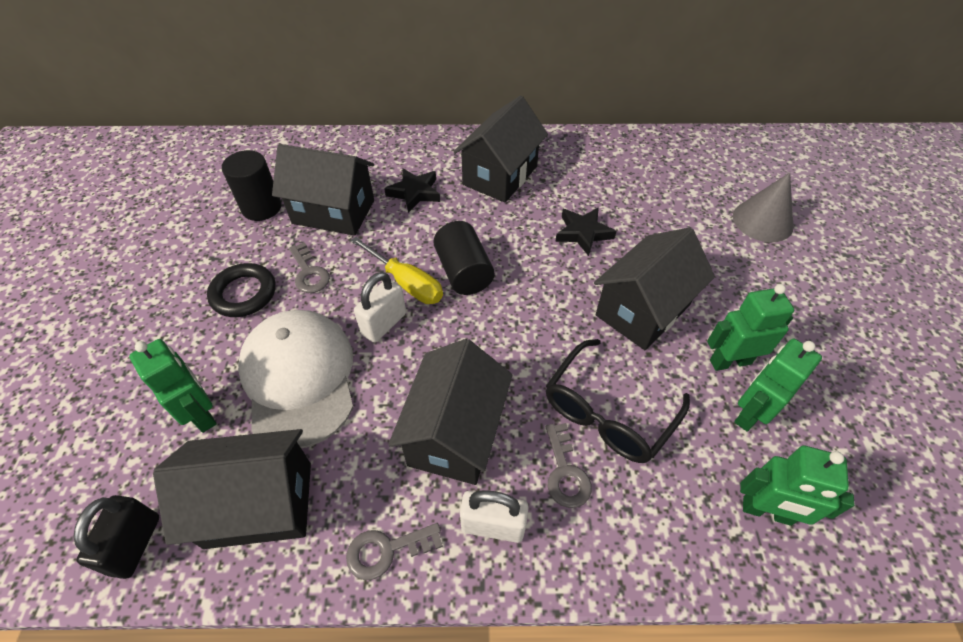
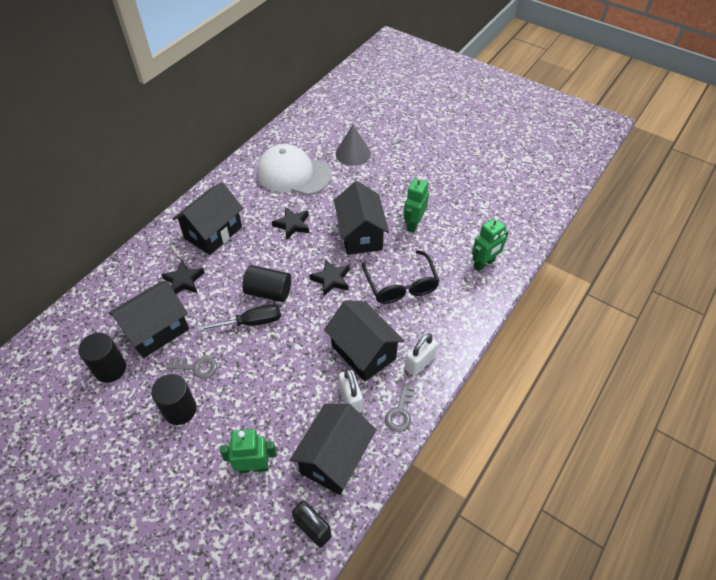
camera: 55 degrees left, 0 degrees up
(244, 293) = (180, 410): black ring -> black cylinder
(299, 378) = (271, 406): white cap -> white cap (293, 174)
(384, 324) = (270, 348): white padlock -> white padlock (350, 399)
(406, 283) = (251, 322): yellow screwdriver -> black screwdriver
(500, 176) = (213, 233): black house -> black house turned 60 degrees clockwise
(539, 323) = (331, 280): none -> black star
(565, 472) = (416, 320): grey key -> none
(750, 413) = (442, 236): green robot -> none

